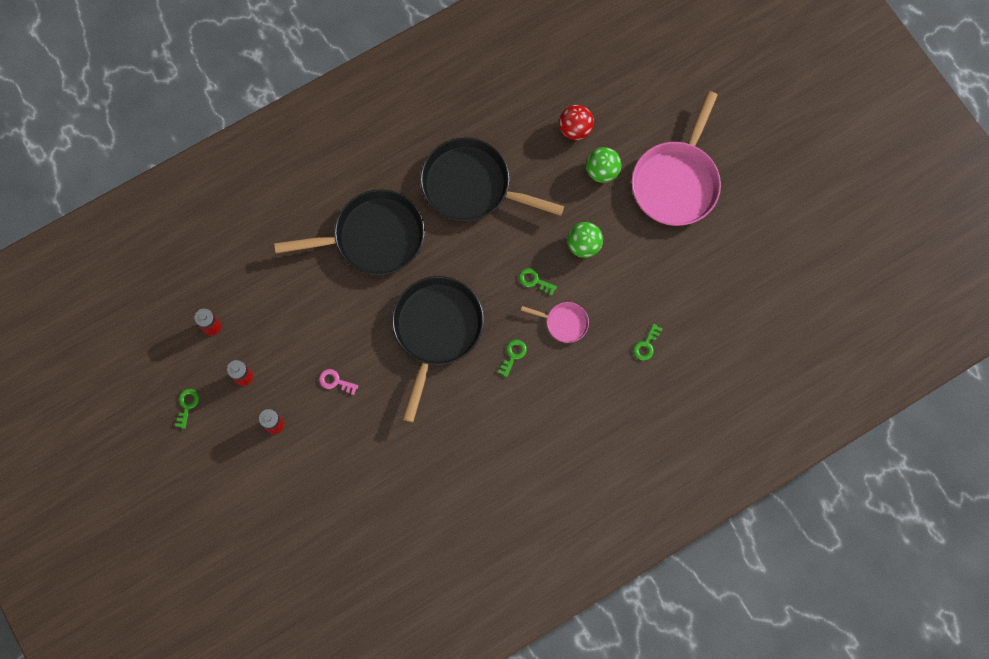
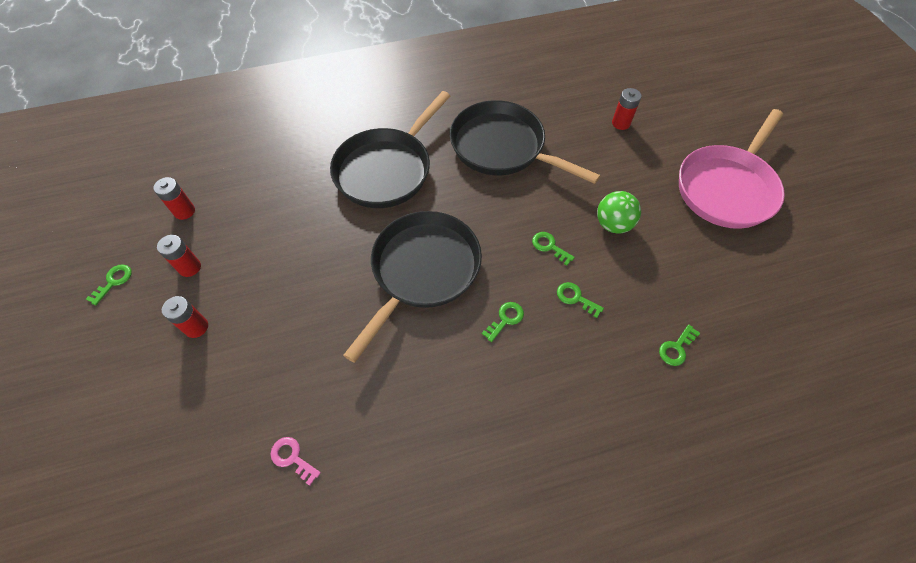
camera: 15 degrees right, 15 degrees down
(335, 381) = (287, 297): pink key -> pink key (292, 458)
(373, 237) = (386, 169): black pan -> black pan turned 120 degrees clockwise
(564, 323) = (575, 298): pink pan -> green key
(575, 129) = (621, 123): red ball -> red battery
(602, 171) = (644, 162): green ball -> none

